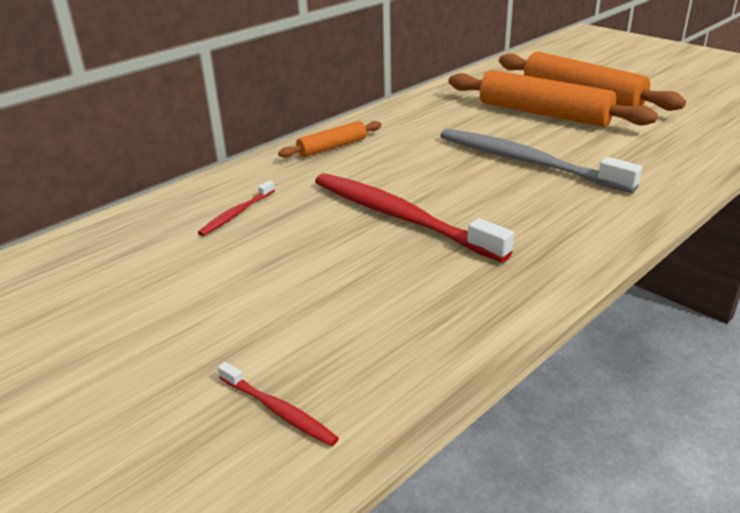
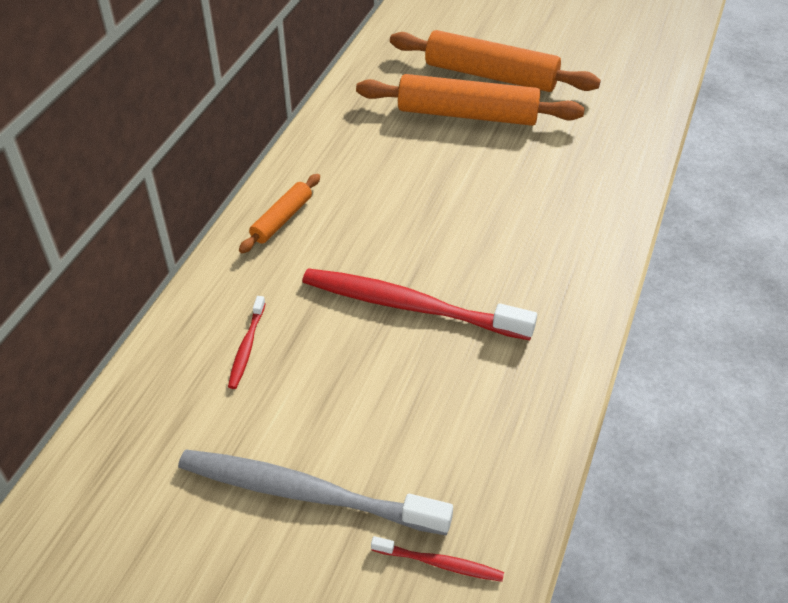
camera: 25 degrees left, 15 degrees up
(526, 162) = (485, 195): grey toothbrush -> grey toothbrush (305, 493)

